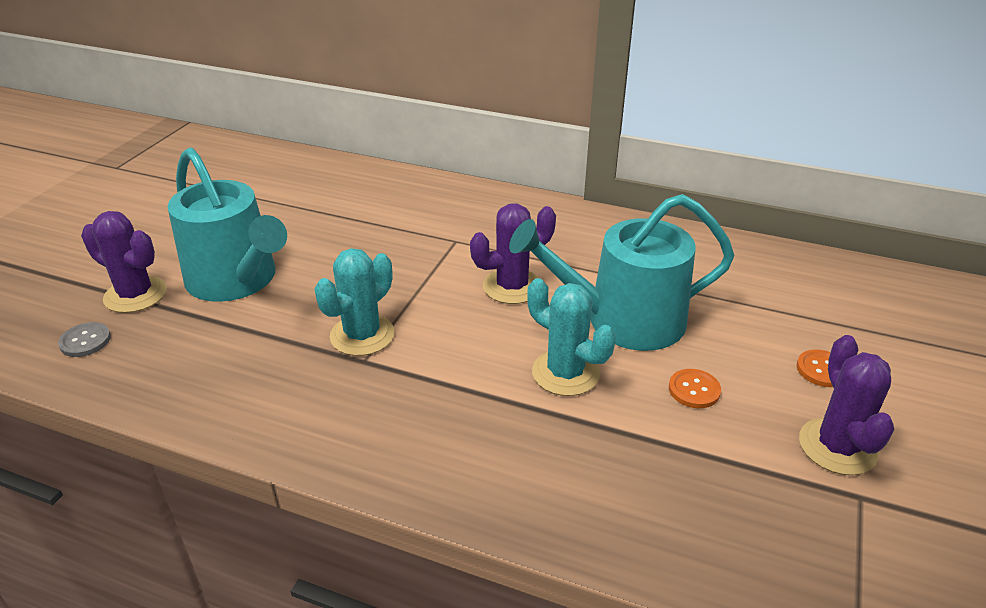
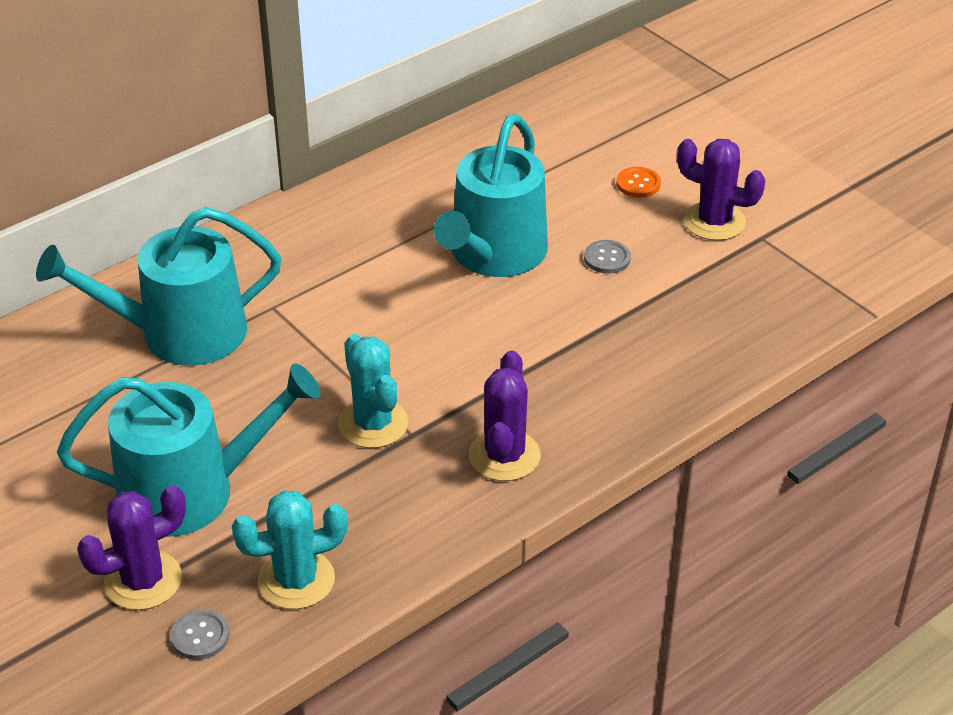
camera: 60 degrees left, 5 degrees up
(395, 216) = (180, 333): none -> turquoise watering can
(512, 286) = (386, 299): purple cactus -> purple cactus (504, 456)
(565, 373) = (531, 317): turquoise cactus -> turquoise cactus (296, 580)
(694, 390) = (607, 258): orange button -> grey button

